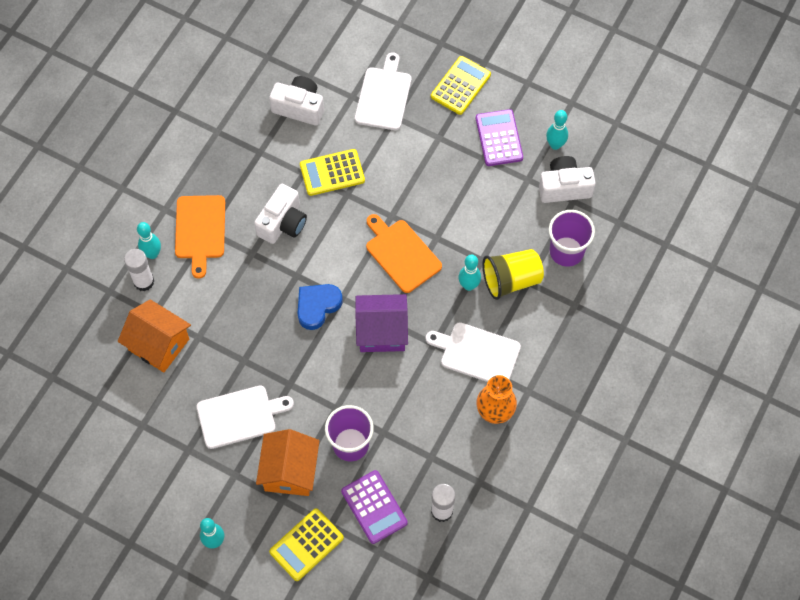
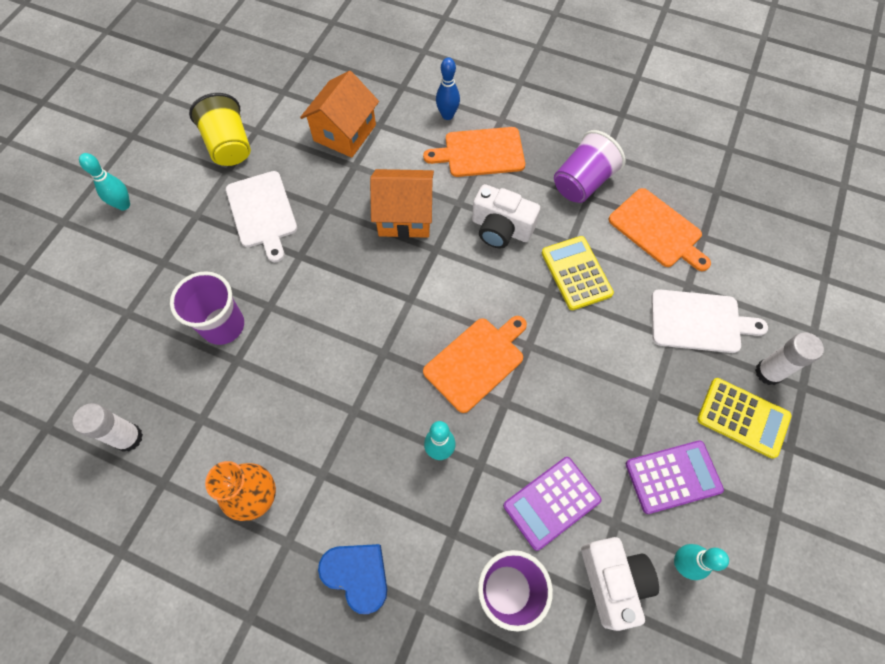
camera: 85 degrees right, 0 degrees up
(144, 281) = (415, 112): white glue stick -> white glue stick (768, 372)
(152, 254) = (447, 115): turquoise bowling pin -> blue bowling pin
(244, 154) = (582, 182): none -> purple cup
(290, 471) = (195, 266): orange house -> orange house (404, 216)
(299, 107) = (657, 230): white camera -> orange cutting board
(306, 545) = (107, 291): yellow calculator -> none
(317, 306) = (397, 274): blue heart -> blue heart (357, 575)
(374, 507) = (143, 358): purple calculator -> purple calculator (551, 503)
(382, 331) = (368, 347): purple house -> none
(477, 353) = (342, 467): white cutting board -> none
(511, 280) = (453, 508): yellow cup -> yellow cup (229, 146)

